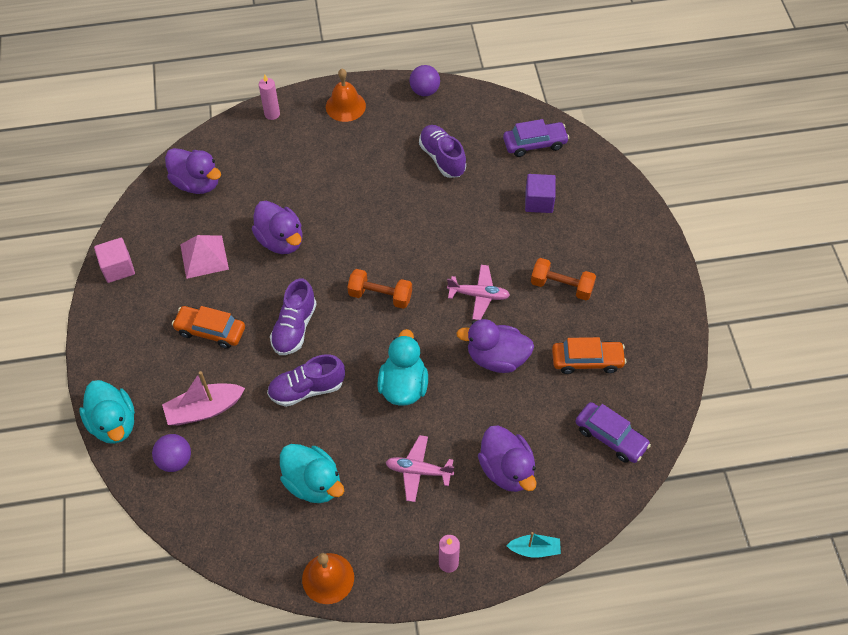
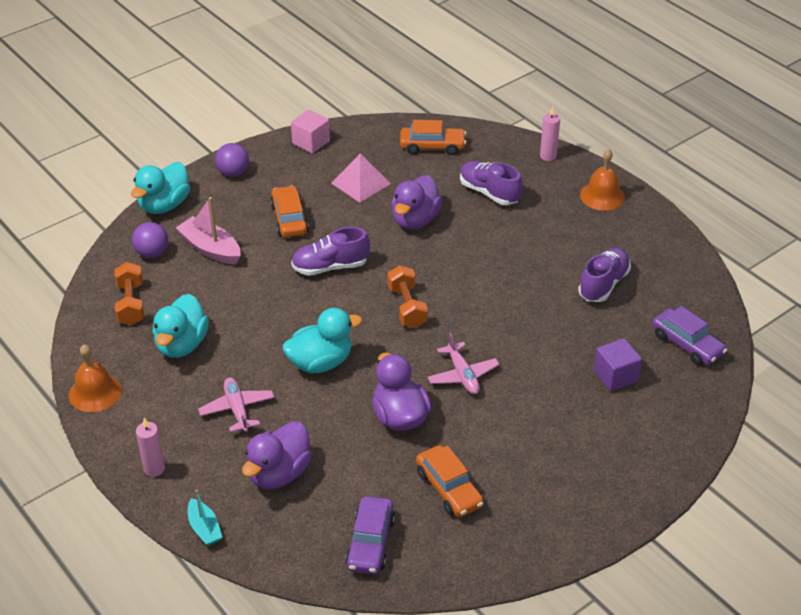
camera: 60 degrees right, 15 degrees down
(197, 183) = (432, 146): purple duck -> orange car
(307, 389) = (273, 301): purple shoe -> purple shoe (489, 193)
(425, 91) = (673, 239): purple ball -> purple ball (233, 173)
(561, 286) = (524, 434): orange dumbbell -> orange dumbbell (131, 304)

